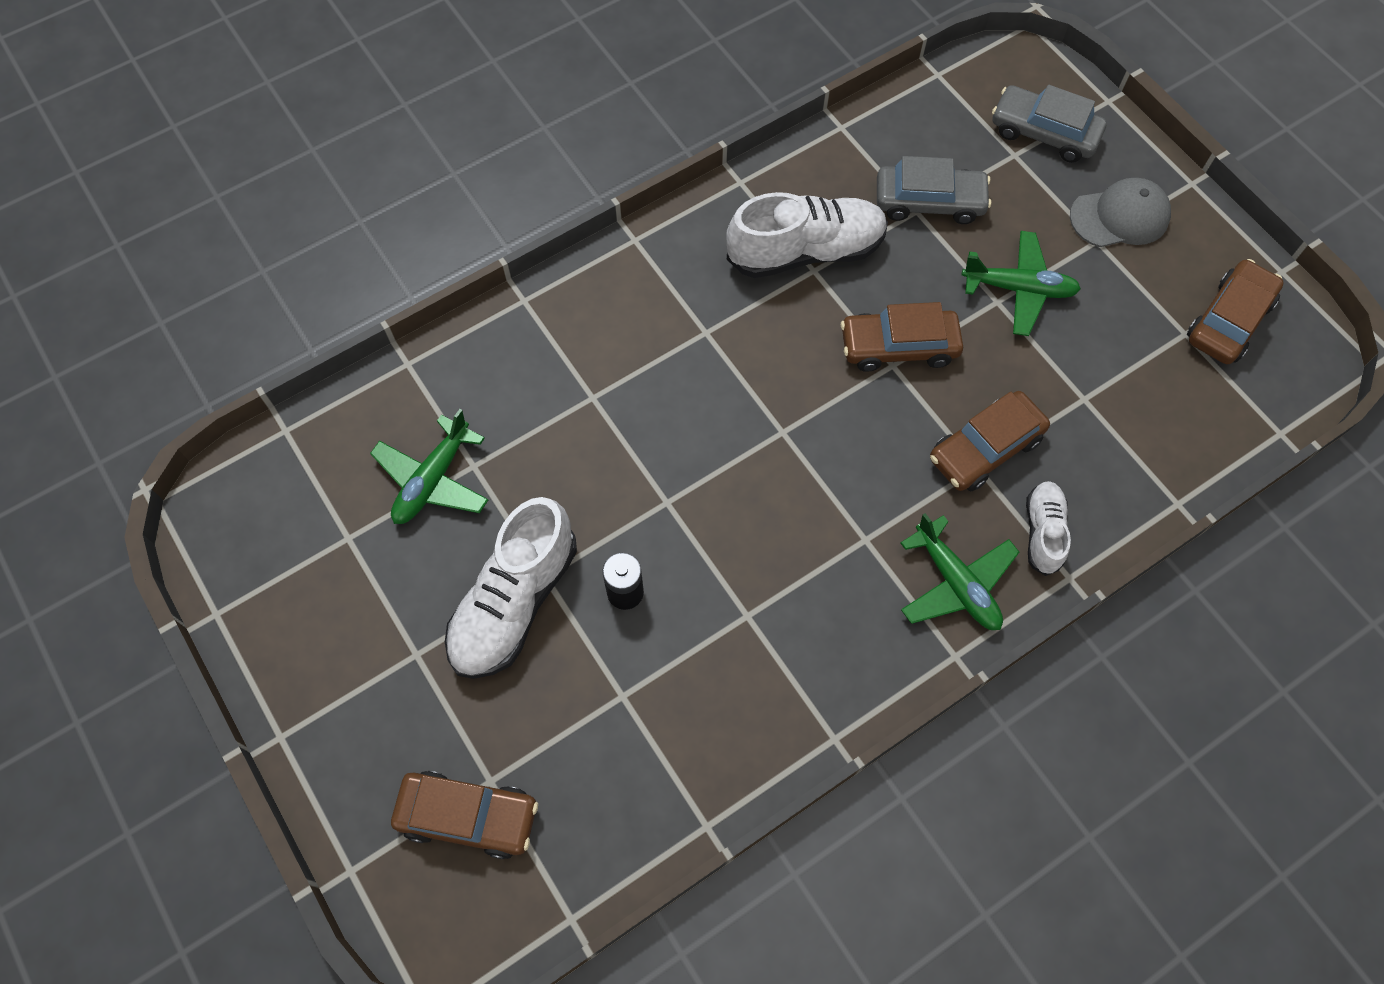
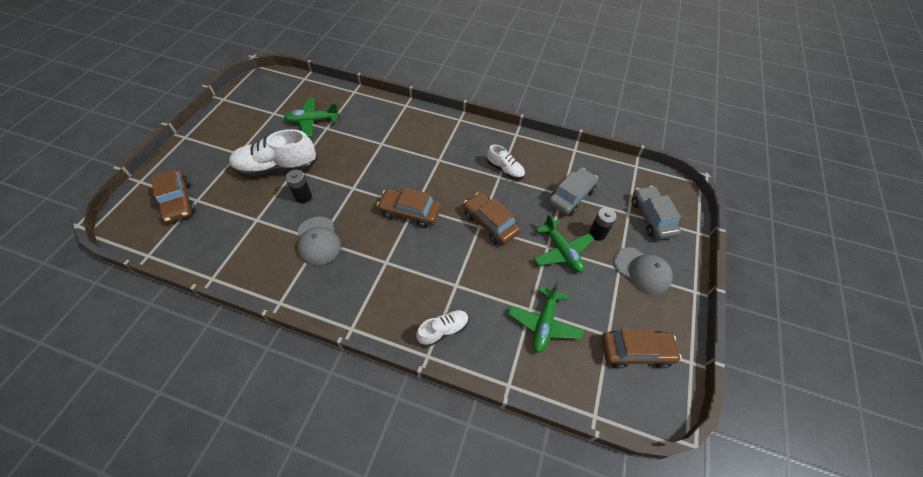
camera: 50 degrees right, 10 degrees down
(747, 618) = (318, 241): none -> grey cap
(806, 252) = (505, 169): white shoe -> white shoe, size x0.54
(929, 202) = (571, 196): grey car -> grey car turned 105 degrees counterclockwise
(956, 583) = (389, 308): green plane -> green plane (544, 323)
(985, 449) = (467, 283): brown car -> brown car (410, 212)
(1020, 221) = (597, 233): none -> black battery

